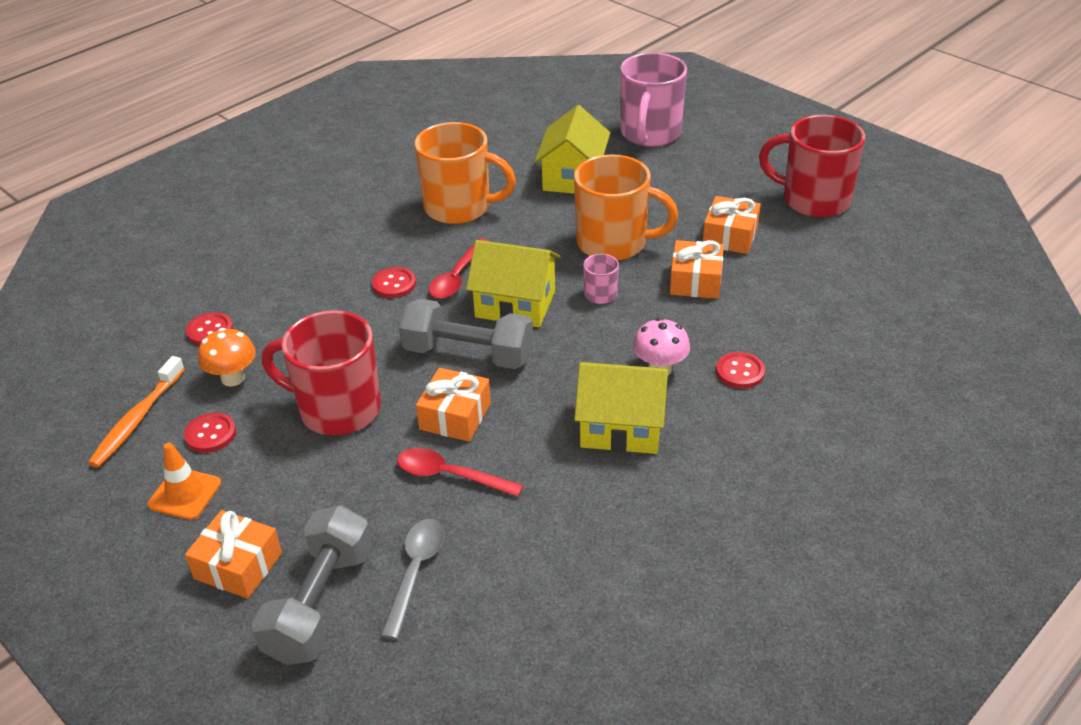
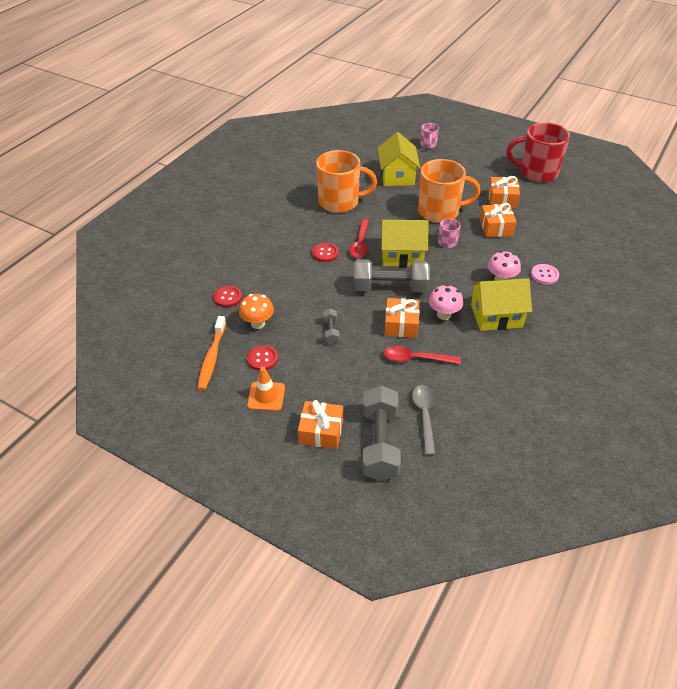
camera: 15 degrees left, 5 degrees up
(337, 409) = (331, 332): red mug -> grey dumbbell
(533, 411) = (443, 315): none -> pink mushroom
(650, 134) = (428, 145): pink mug -> pink mug, size x0.45
(740, 372) = (544, 275): red button -> pink button

